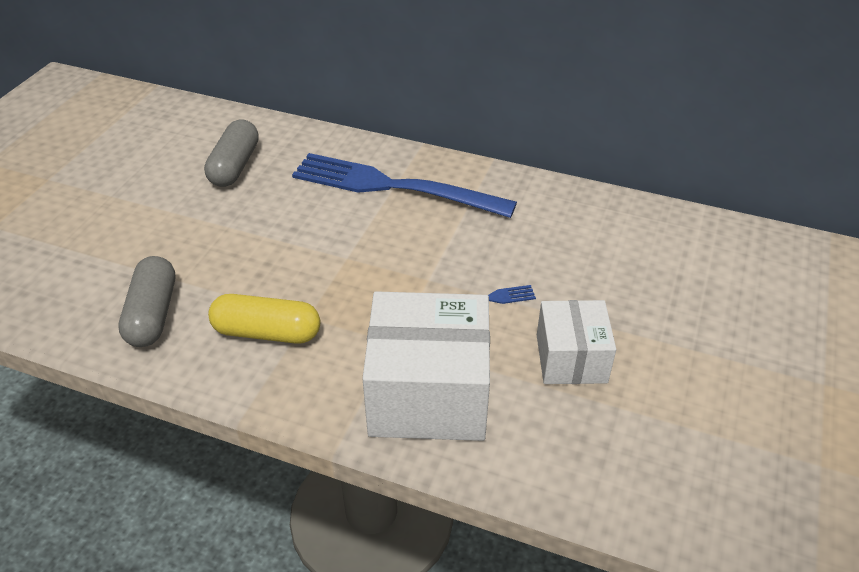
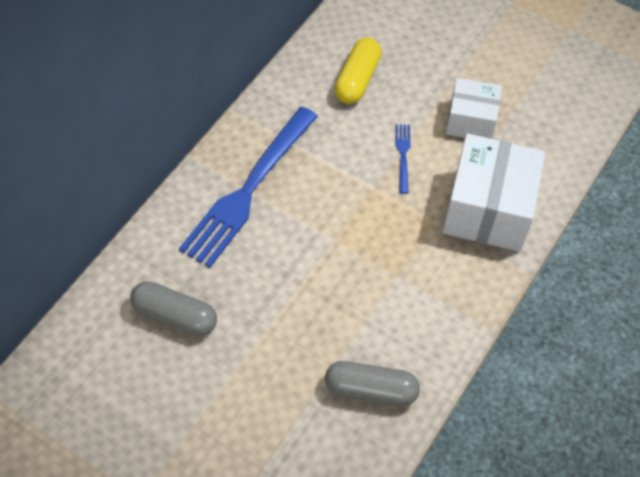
camera: 80 degrees left, 15 degrees up
(267, 332) = (409, 305): yellow capsule -> yellow capsule (357, 79)

